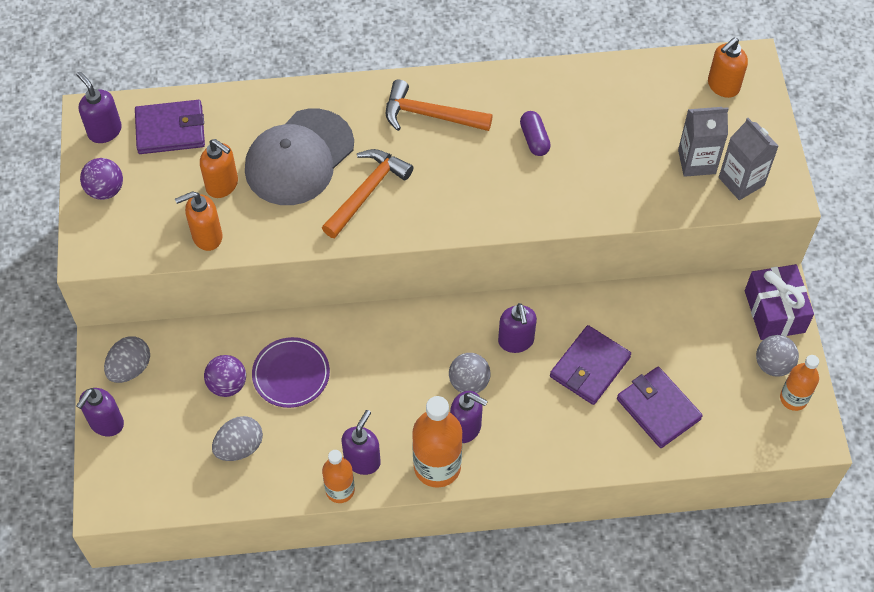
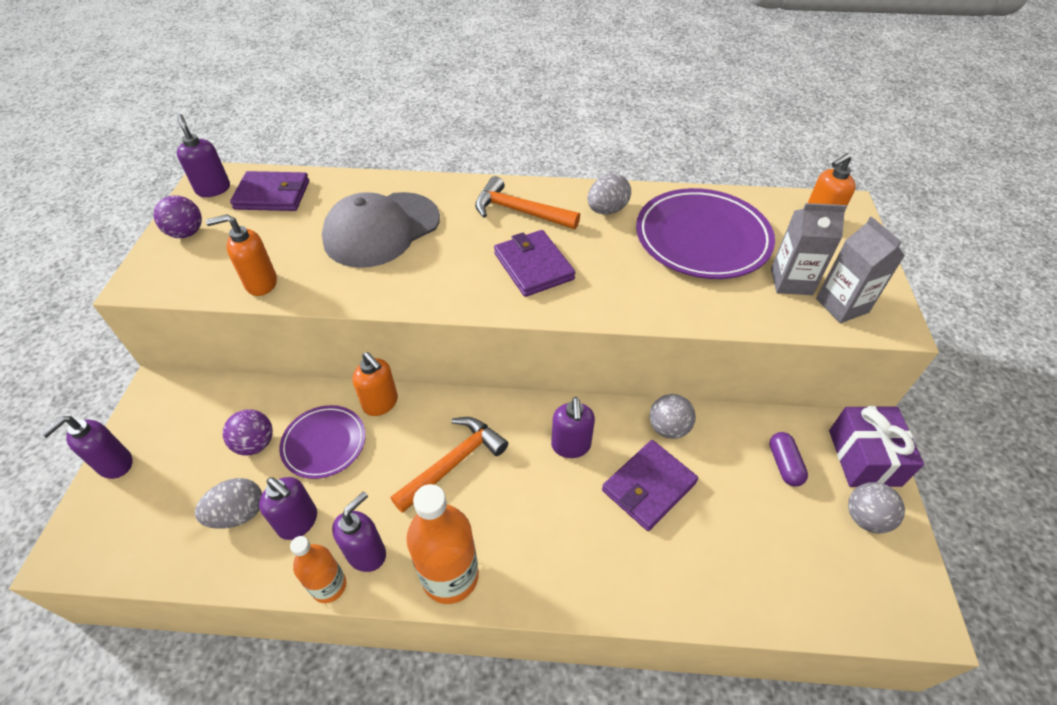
camera: 10 degrees right, 10 degrees down
(130, 368) = (168, 412): grey egg -> grey egg (607, 210)
(222, 185) = (298, 242): orange soap dispenser -> orange soap dispenser (381, 403)
(367, 191) = (437, 265): orange hammer -> orange hammer (454, 462)
(466, 428) = (495, 534): purple soap dispenser -> purple soap dispenser (298, 522)
(469, 382) = (510, 482): grey ball -> grey ball (668, 428)
(534, 139) = (619, 242): purple capsule -> purple capsule (784, 464)
(612, 123) = (702, 238): none -> purple plate
(658, 409) = (725, 549): purple wallet -> purple wallet (533, 266)
(793, 398) = (893, 564): orange bottle -> none

